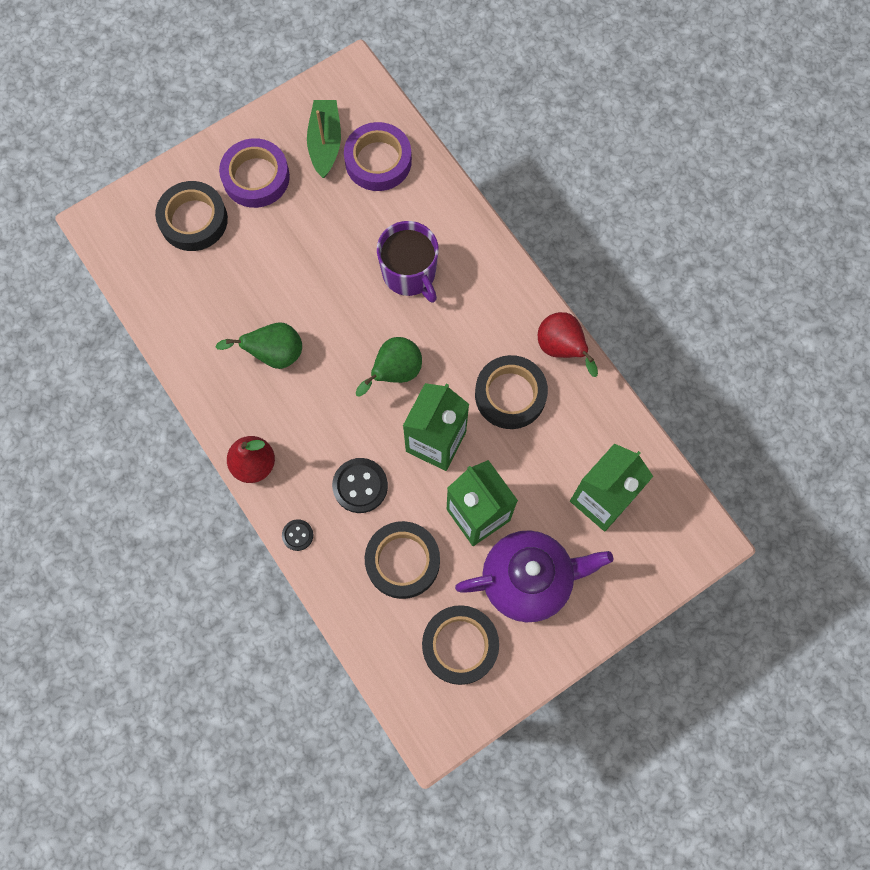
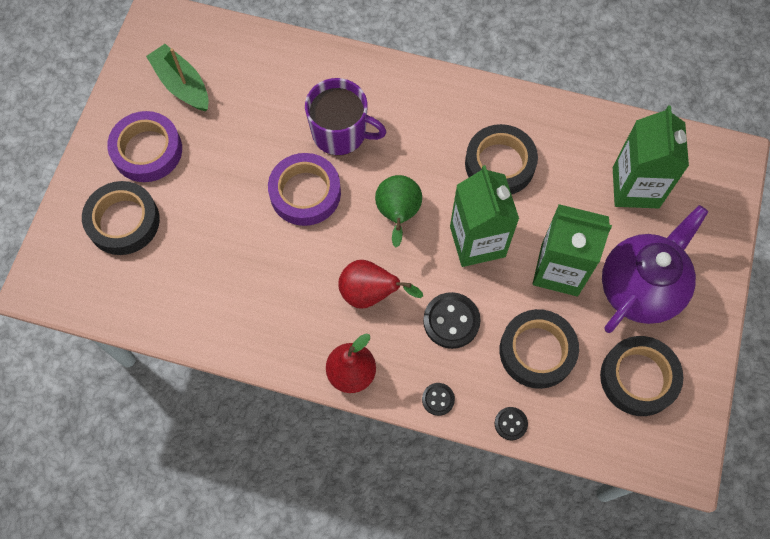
camera: 40 degrees left, 5 degrees down
(274, 354) = (288, 275): green pear -> none
(333, 597) = (510, 424): none -> black button
(378, 161) = (238, 68): purple tape -> purple tape (305, 193)
(561, 349) = (505, 103): red pear -> red pear (370, 294)

